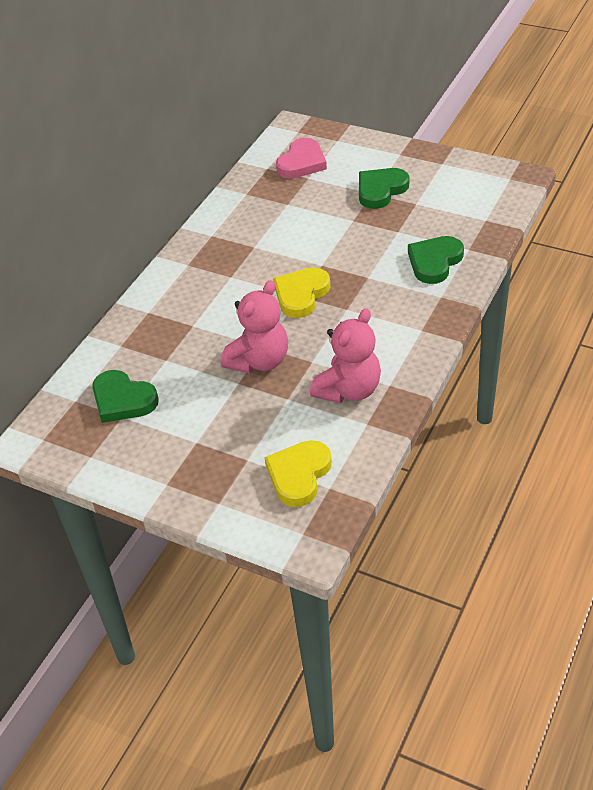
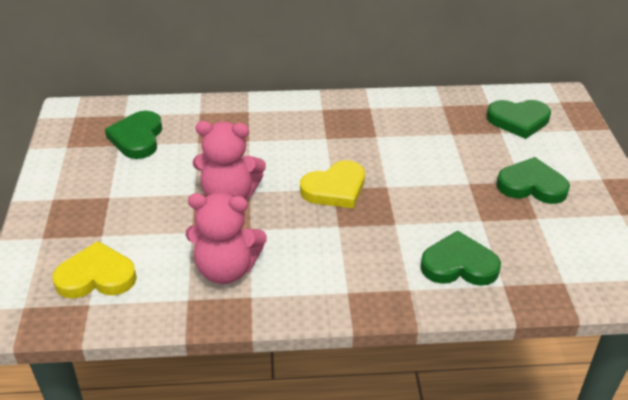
camera: 55 degrees right, 5 degrees down
(301, 295) = (335, 189): yellow heart -> yellow heart turned 150 degrees clockwise
(302, 162) = (518, 120): pink heart -> green heart

